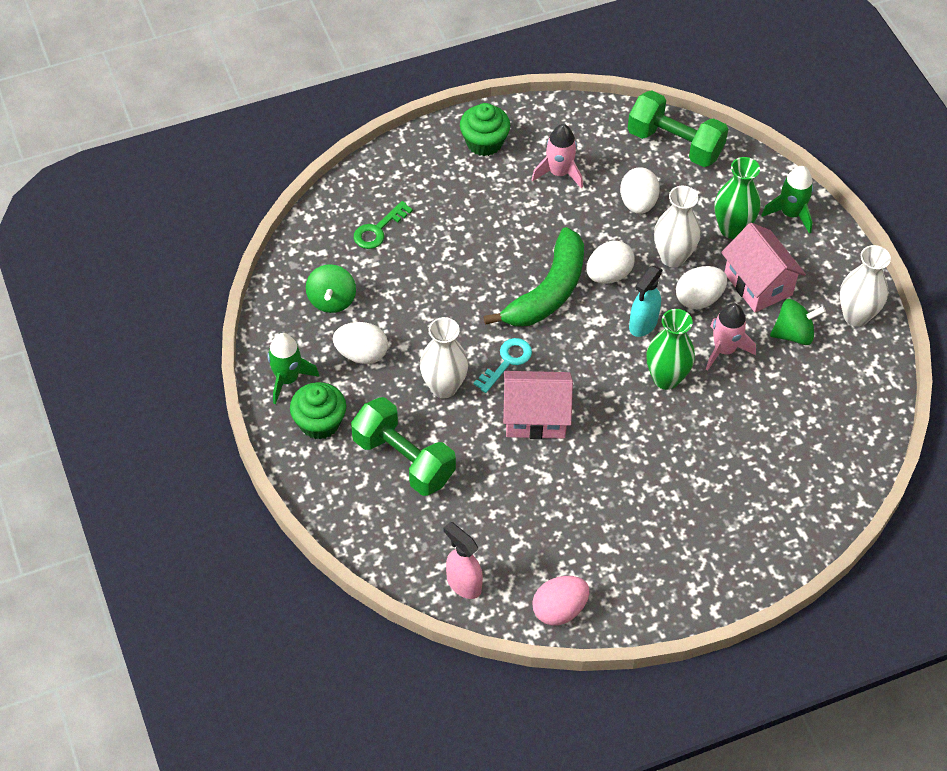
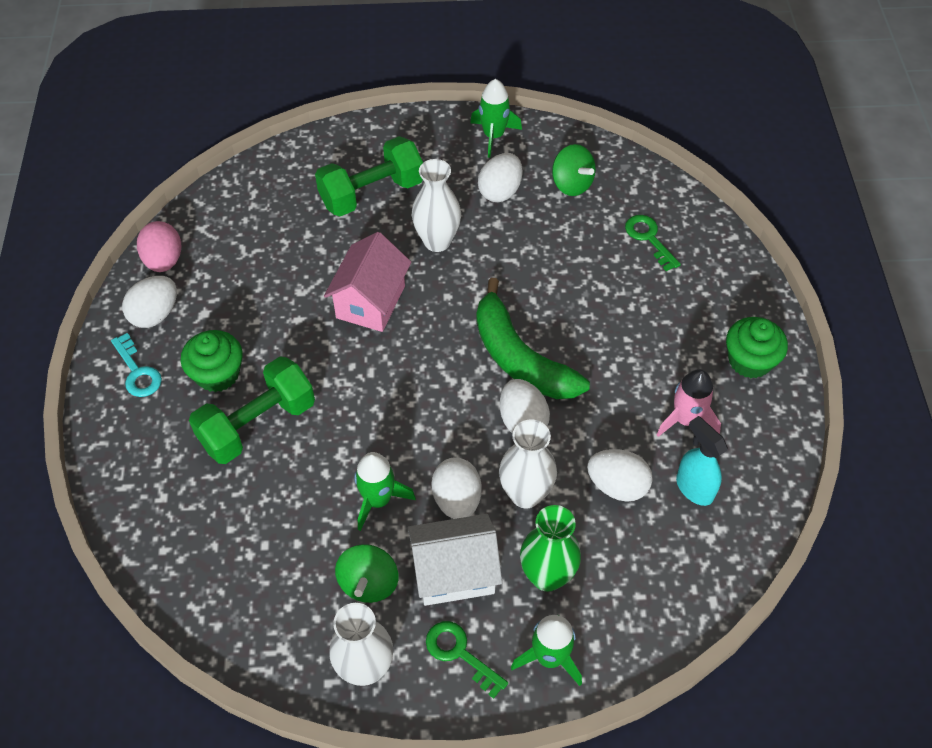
camera: 110 degrees right, 0 degrees up
(319, 422) = (437, 147): green cupcake -> green cupcake (217, 374)
(332, 300) = (571, 184): green spinning top -> green spinning top turned 150 degrees counterclockwise
(463, 584) = (228, 202): pink spray bottle -> none
(507, 362) = (445, 298): turquoise key -> turquoise key (137, 371)
(624, 588) = (155, 314): none -> white egg
(642, 324) = (443, 431): turquoise spray bottle -> turquoise spray bottle (694, 488)
(666, 378) = (365, 429): green vase -> none
(674, 144) = (702, 560): green dumbbell -> green dumbbell (257, 424)
(724, 350) = (378, 500): pink rocket -> green rocket
(758, 284) = (454, 572): pink house -> white house
(815, 264) = (460, 654): none -> green key

